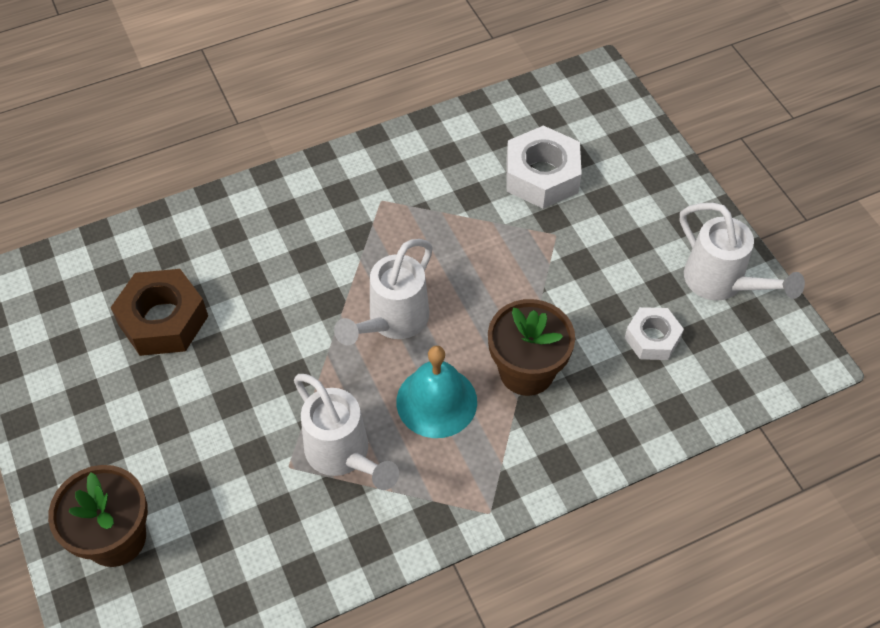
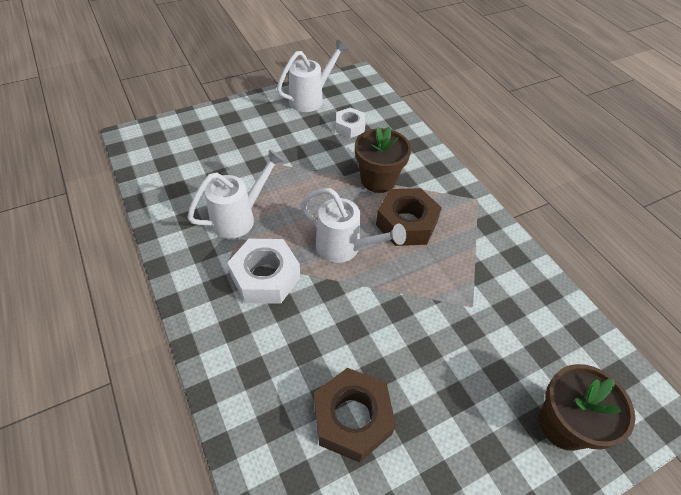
camera: 95 degrees left, 5 degrees down
(343, 456) = (457, 273): white watering can -> white watering can (240, 217)
(436, 401) = (406, 223): turquoise bell -> brown nut
(542, 176) = (219, 167): white nut -> white nut (265, 277)

